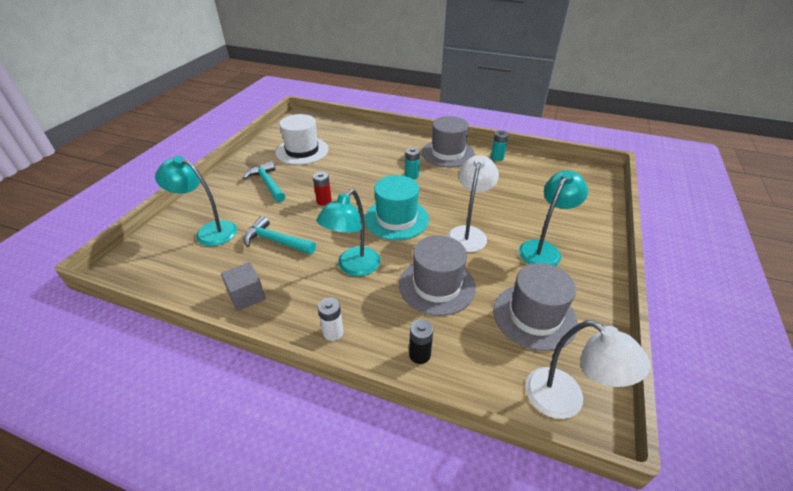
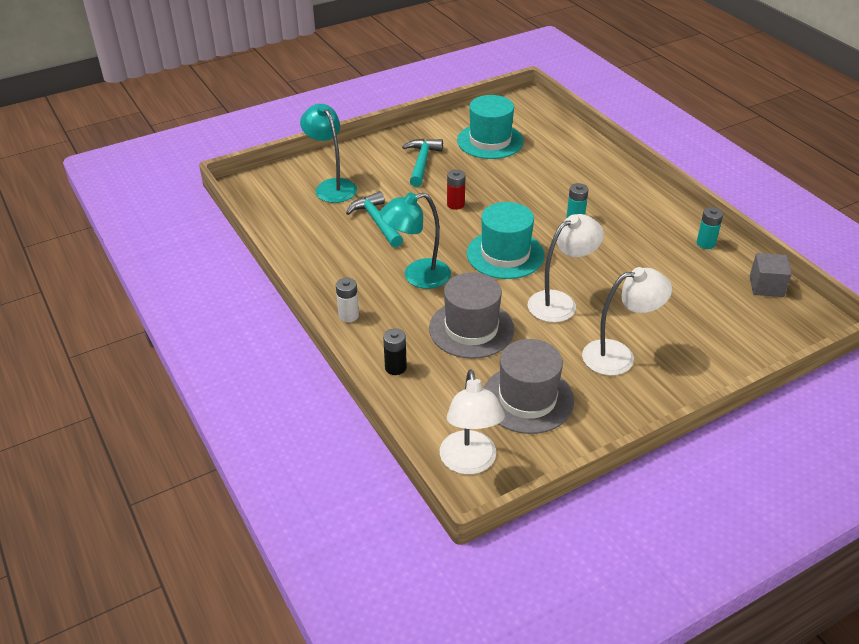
camera: 40 degrees right, 0 degrees up
(247, 296) = (313, 254): grey cube -> grey cube (766, 286)
(302, 151) = (490, 141): white hat -> turquoise hat
(448, 153) = (650, 212): grey hat -> none
(543, 249) = (619, 356): turquoise lamp -> white lamp

